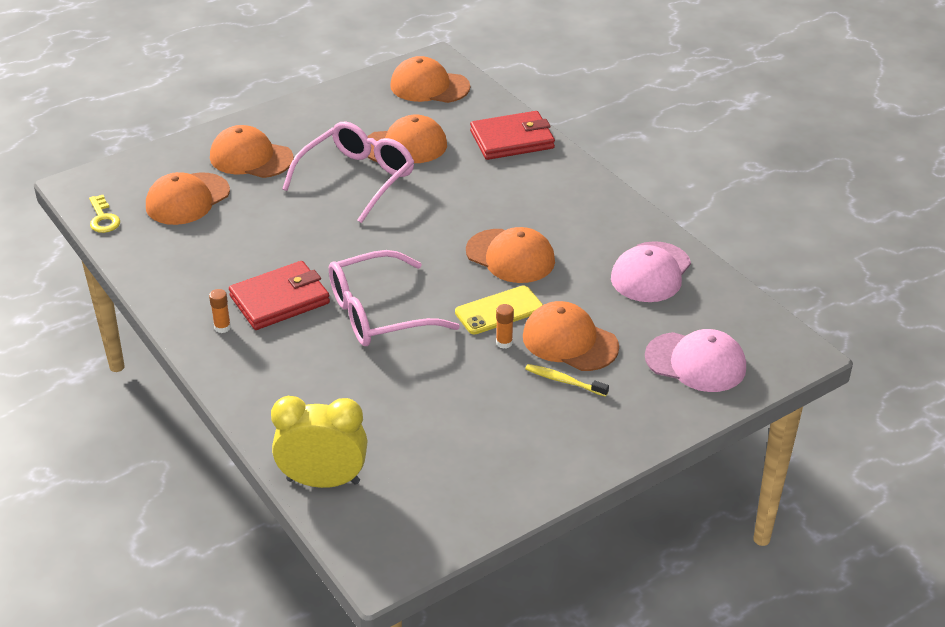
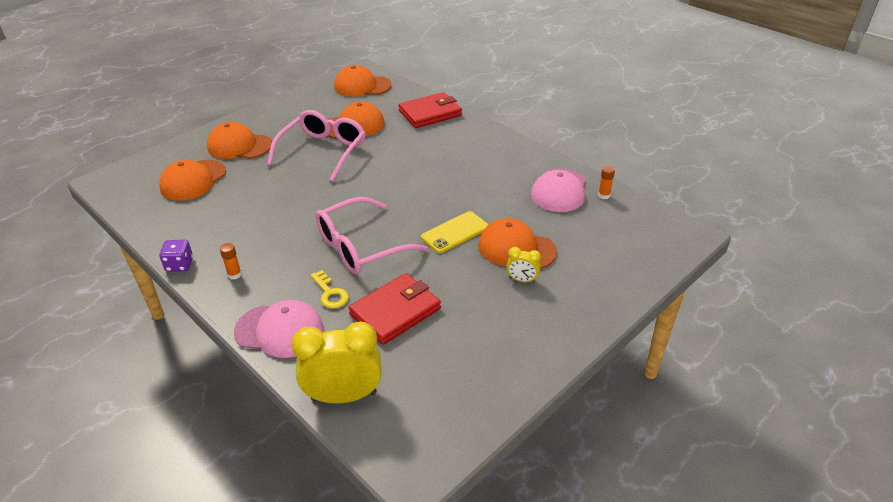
camera: 10 degrees left, 0 degrees up
(103, 218) = (126, 202): yellow key -> yellow key (330, 293)
(160, 307) = (179, 265): none -> purple dice
(280, 300) = (279, 246): red wallet -> red wallet (395, 311)
(504, 343) = (466, 256): orange glue stick -> orange glue stick (604, 195)
(510, 256) = (452, 192): orange cap -> none
(564, 381) = (522, 280): yellow toothbrush -> yellow clock
(696, 362) = (617, 251): pink cap -> pink cap (279, 330)

